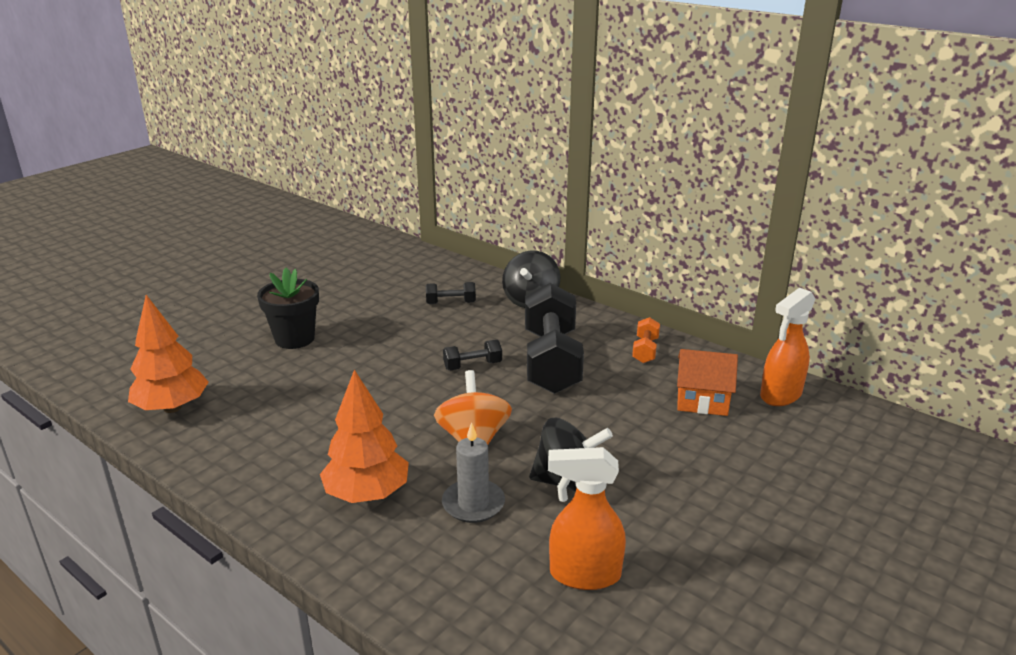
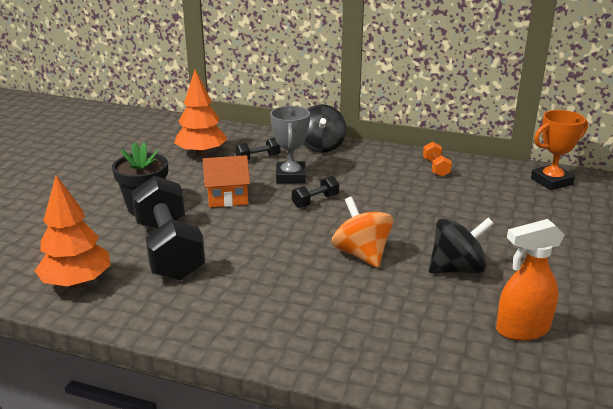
camera: 20 degrees left, 0 degrees up
(367, 494) = (311, 312): orange tree -> orange tree (201, 153)
(469, 331) = (290, 176): none -> grey trophy
(473, 504) = (401, 300): grey candle -> none
(551, 361) = (374, 187): black dumbbell -> black dumbbell (169, 250)
(702, 400) = (503, 194): orange house -> orange house (227, 197)
(780, 395) = (551, 181): orange spray bottle -> orange trophy

